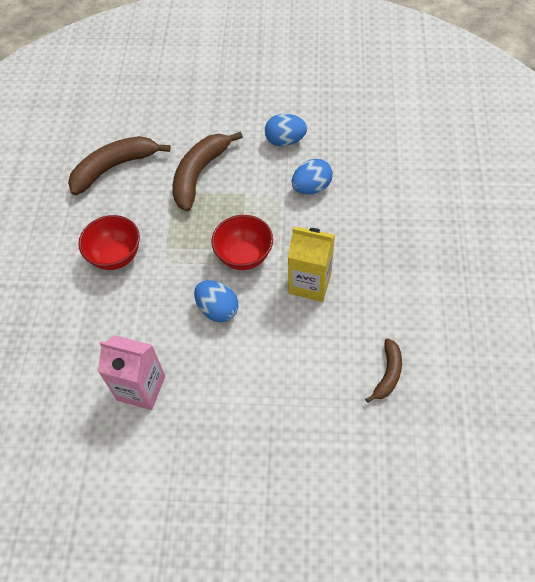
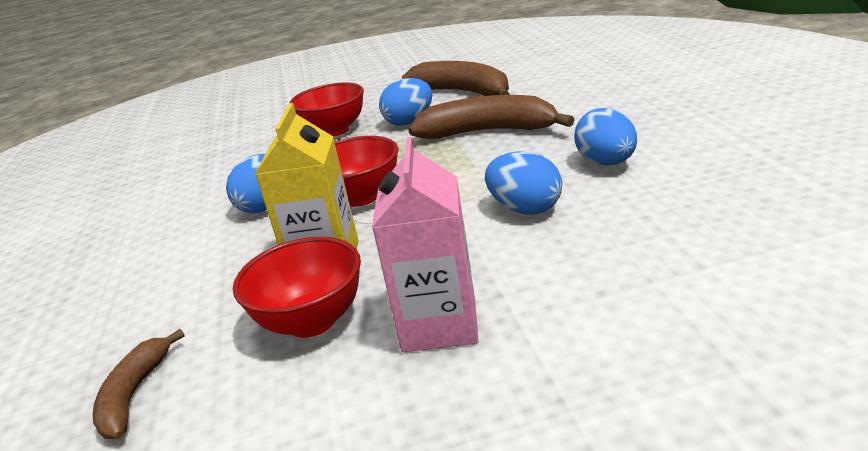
camera: 75 degrees right, 30 degrees down
(141, 388) = (151, 196): pink carton -> pink carton (439, 324)
(142, 209) = (409, 122): none -> blue egg
(364, 294) = (312, 321): none -> red bowl
(388, 374) = (134, 394): brown banana -> brown banana turned 90 degrees clockwise

